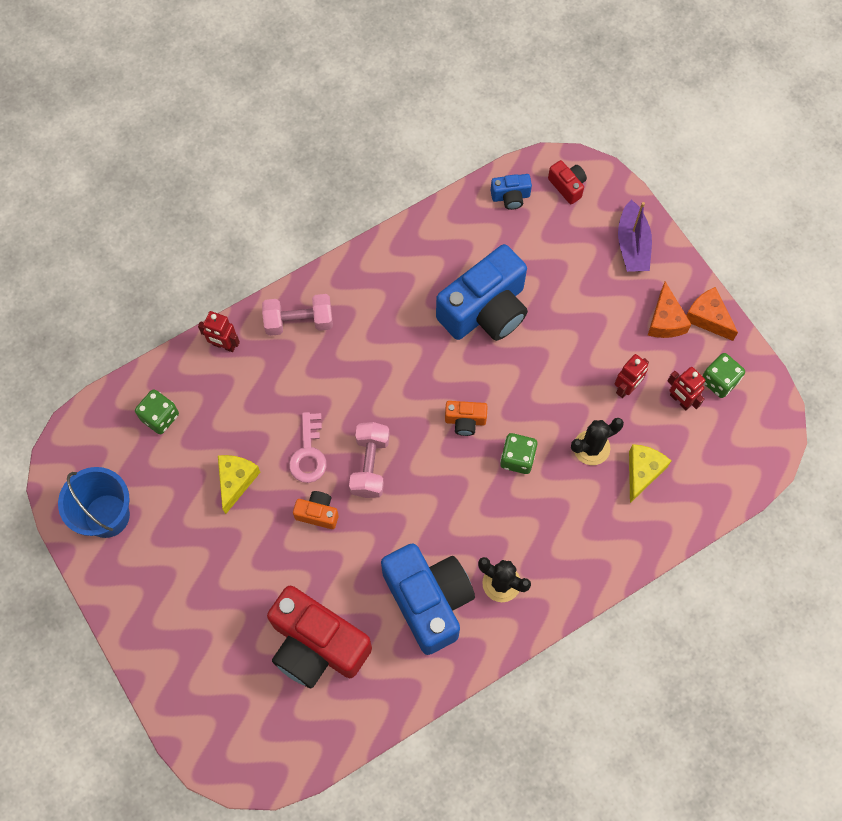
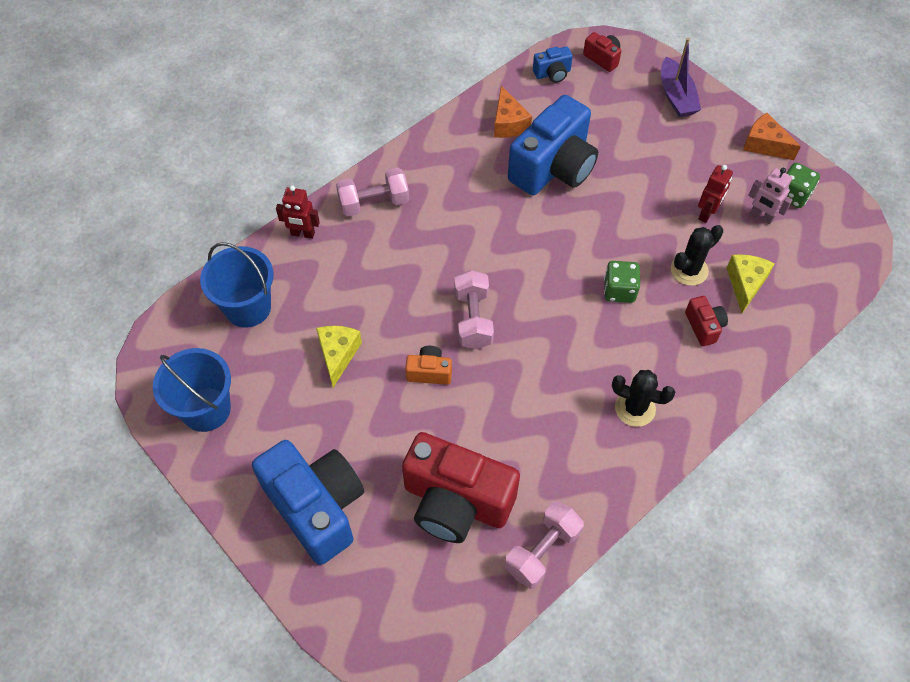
camera: 10 degrees left, 10 degrees down
(160, 417) = (248, 307): green dice -> blue bucket
(308, 453) = (408, 318): pink key -> none
(384, 705) = (542, 551): none -> pink dumbbell
(428, 600) = (564, 437): blue camera -> blue camera (316, 507)
(465, 421) = (559, 265): orange camera -> none
(589, 510) = (704, 326): none -> red camera
(665, 320) = (726, 152): orange cheese -> orange cheese (508, 123)
(680, 400) = (761, 216): red robot -> pink robot

